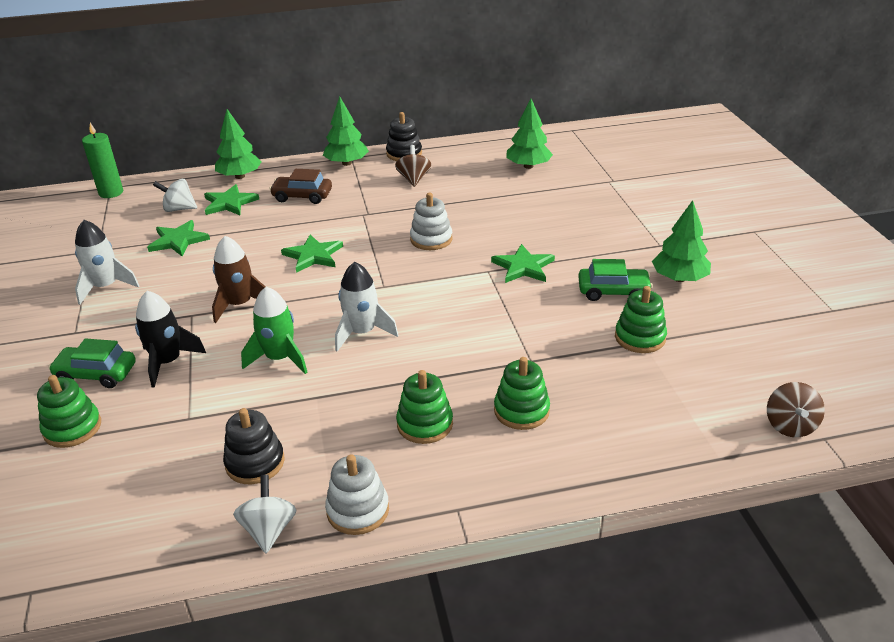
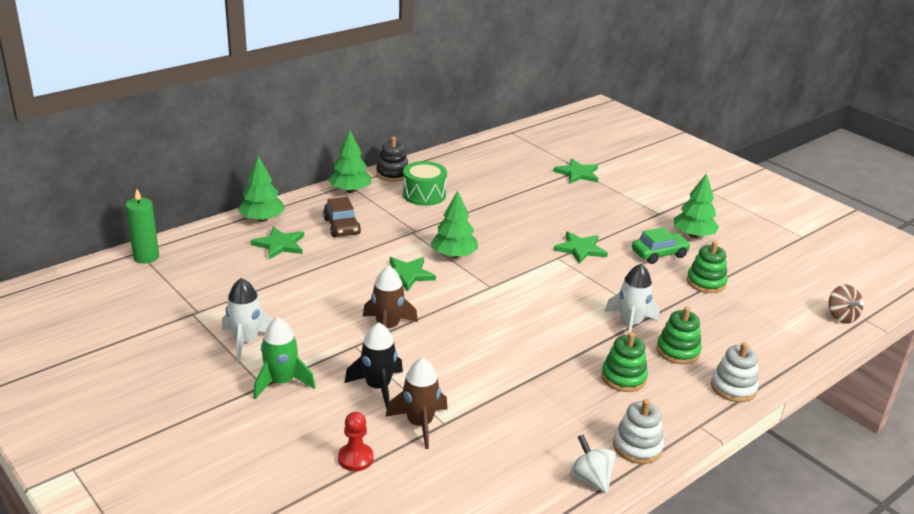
camera: 30 degrees left, 5 degrees down
(72, 428) = (355, 458): green stacking toy -> red pawn
(96, 374) = (325, 413): green car -> none
(165, 411) = (420, 424): none -> brown rocket
(178, 240) = (269, 287): green star -> green star (577, 173)
(179, 209) = (236, 259): white spinning top -> none
(255, 463) = (532, 439): black stacking toy -> none
(279, 358) = (467, 360): green rocket -> green rocket (281, 382)
(302, 196) = (341, 226): brown car -> brown car turned 90 degrees counterclockwise
(362, 332) = (511, 325): white rocket -> white rocket (630, 324)
(414, 179) = (424, 195): brown spinning top -> green drum
(431, 239) = (489, 242): white stacking toy -> white stacking toy (733, 387)
(528, 166) = (506, 168): green tree -> green tree (454, 255)

